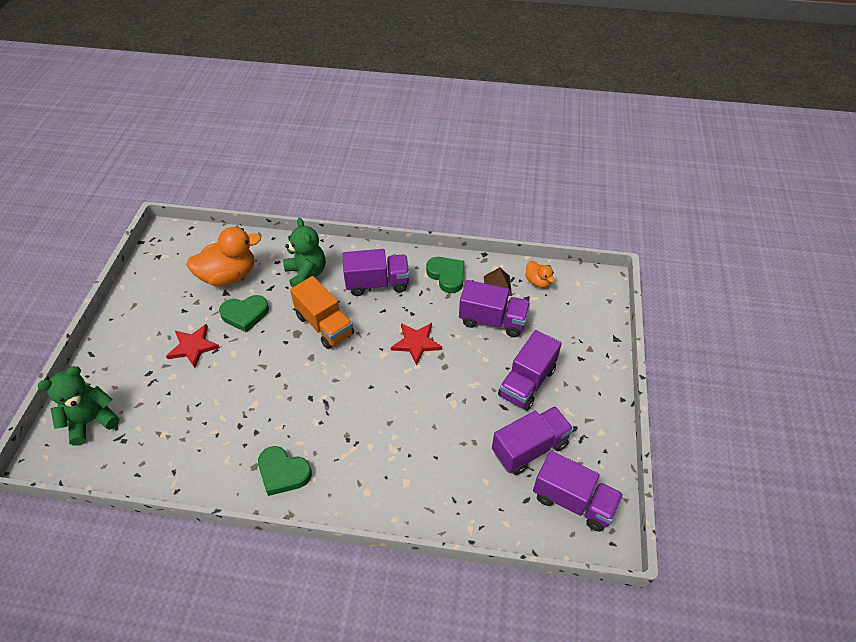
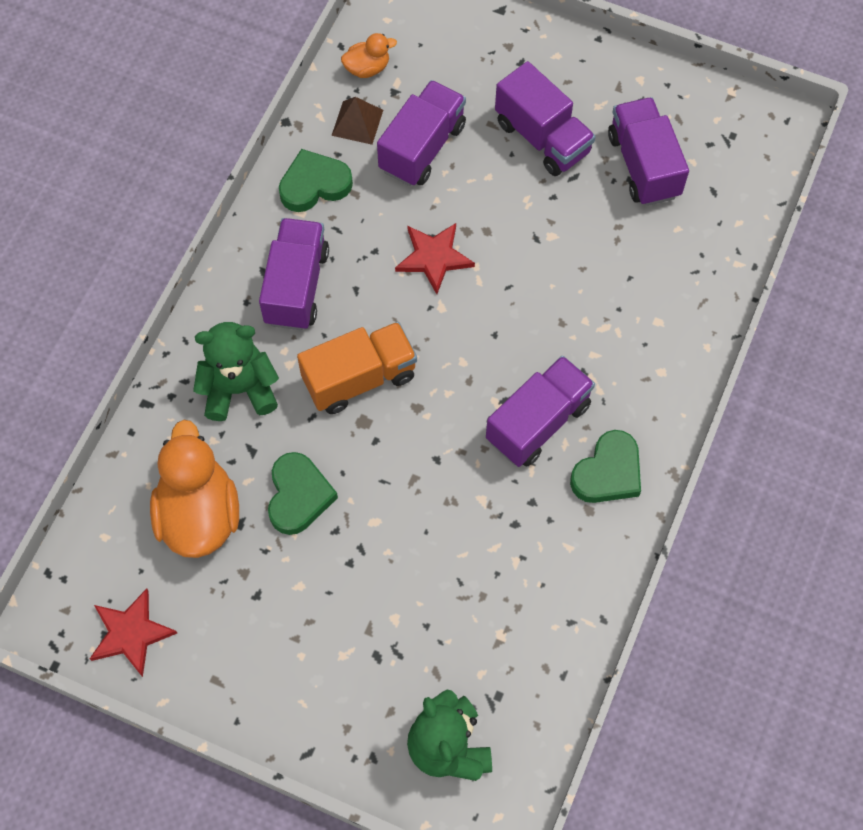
camera: 75 degrees left, 15 degrees up
(193, 347) = (343, 583): red star -> red star (131, 633)
(573, 501) = (726, 141): purple truck -> purple truck (538, 422)

